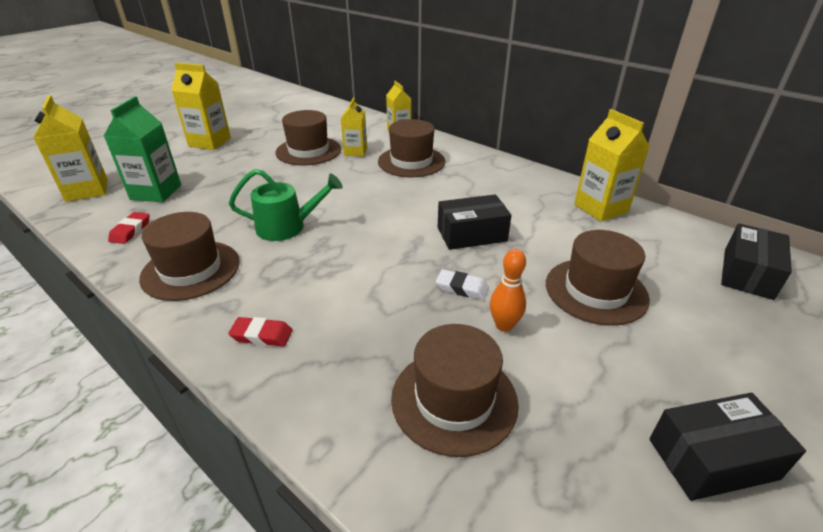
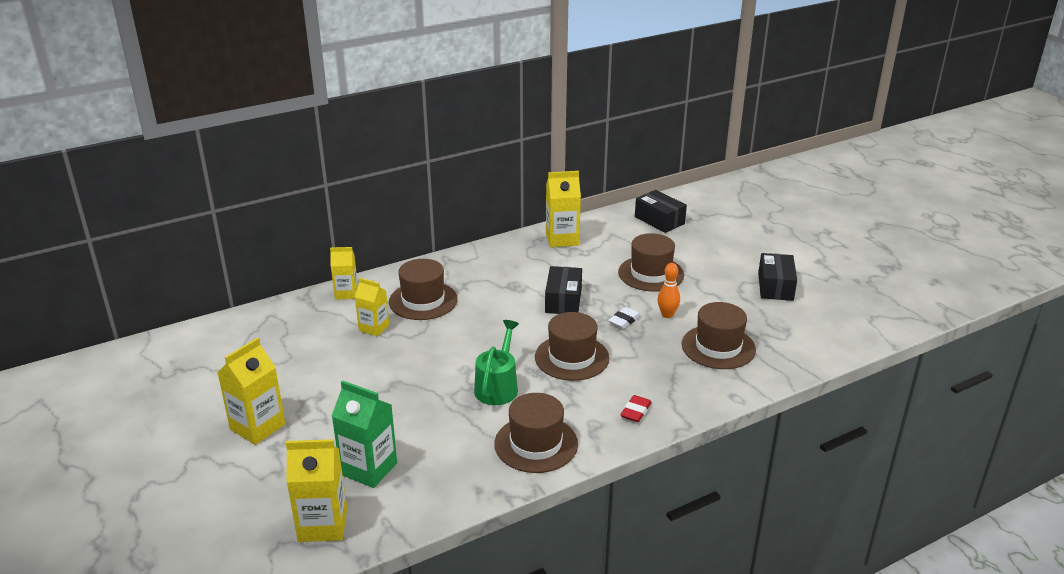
camera: 70 degrees left, 5 degrees down
(130, 231) = (445, 483): red eraser -> none
(308, 151) = (347, 357): brown hat -> brown hat (572, 357)

